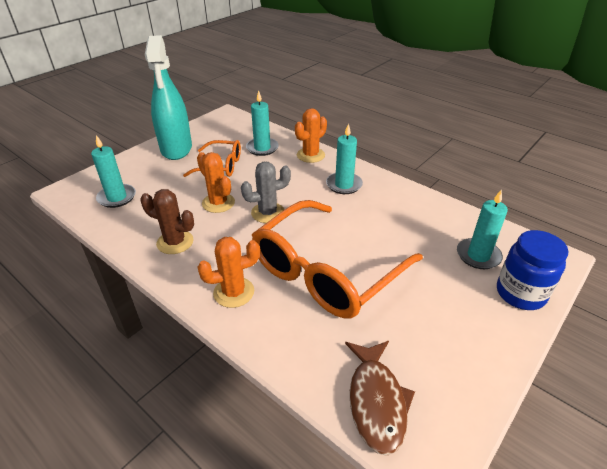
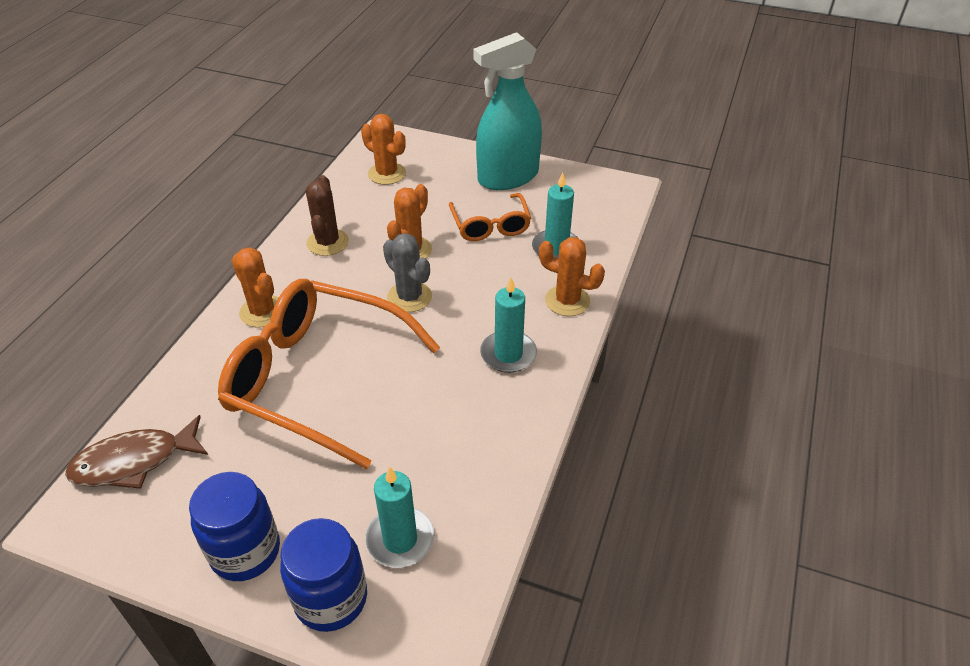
camera: 70 degrees right, 5 degrees up
(117, 197) = (387, 174): turquoise candle -> orange cactus
(480, 333) = (245, 551): none -> blue jar

